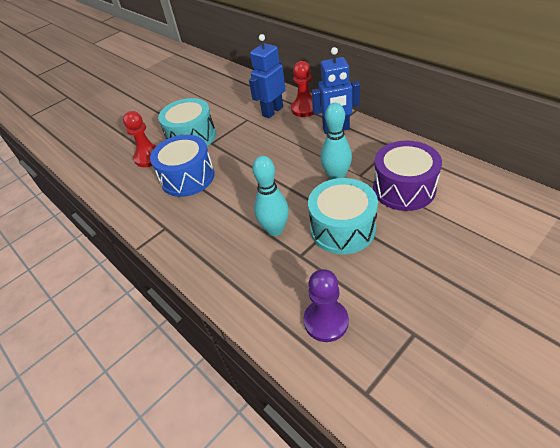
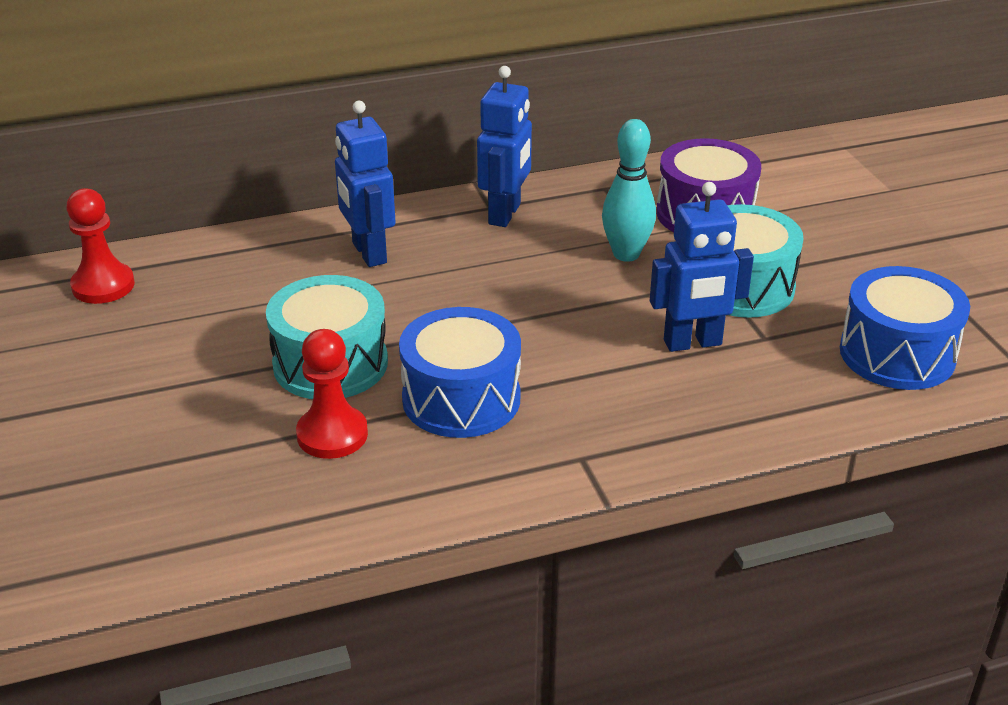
camera: 70 degrees left, 10 degrees down
(275, 230) = (692, 343): turquoise bowling pin -> blue robot
(305, 109) = (406, 221): red pawn -> red pawn (103, 286)
(326, 321) = (897, 354): purple pawn -> blue drum

